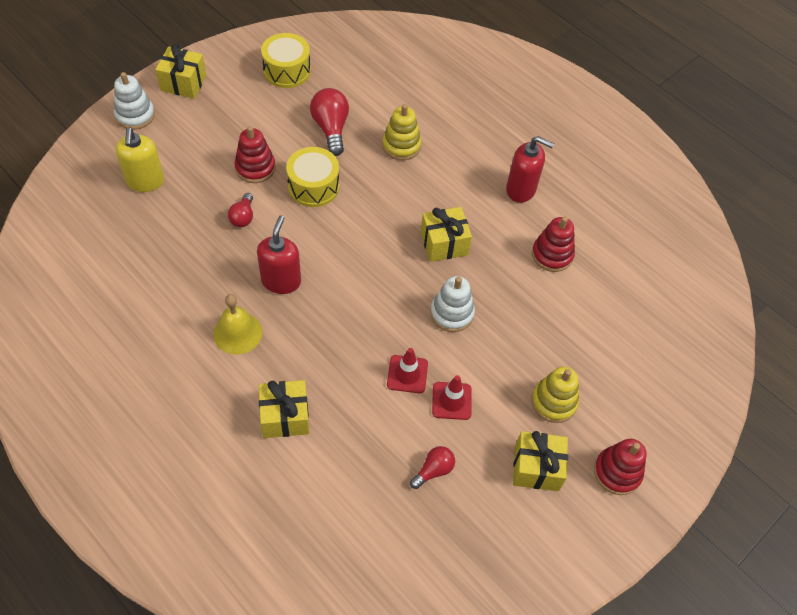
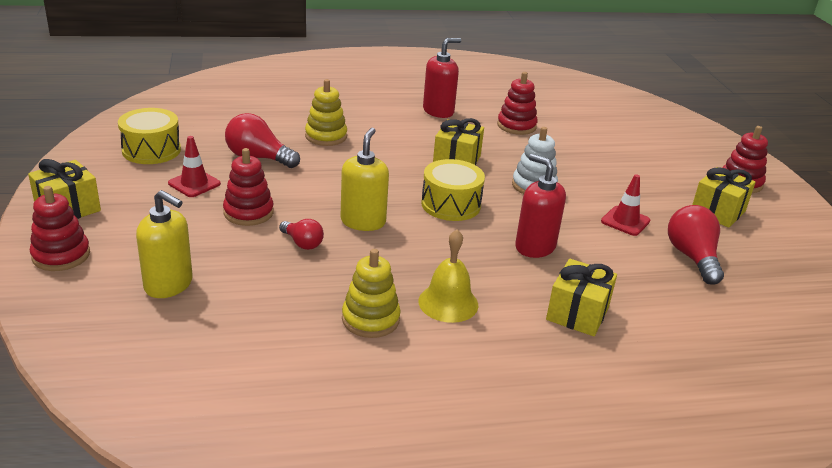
camera: 55 degrees left, 25 degrees down
(135, 115) = (61, 255): white stacking toy -> red stacking toy
(281, 281) = (409, 252): red soap dispenser -> red soap dispenser (535, 247)
(298, 234) = (363, 221): none -> yellow soap dispenser
(313, 186) = (315, 192): yellow drum -> yellow drum (451, 204)
(407, 374) = (580, 230): red traffic cone -> red traffic cone (194, 183)
(433, 470) = (692, 257): red light bulb -> red light bulb, size x1.68
(554, 402) = (659, 180): yellow stacking toy -> yellow stacking toy (370, 319)

